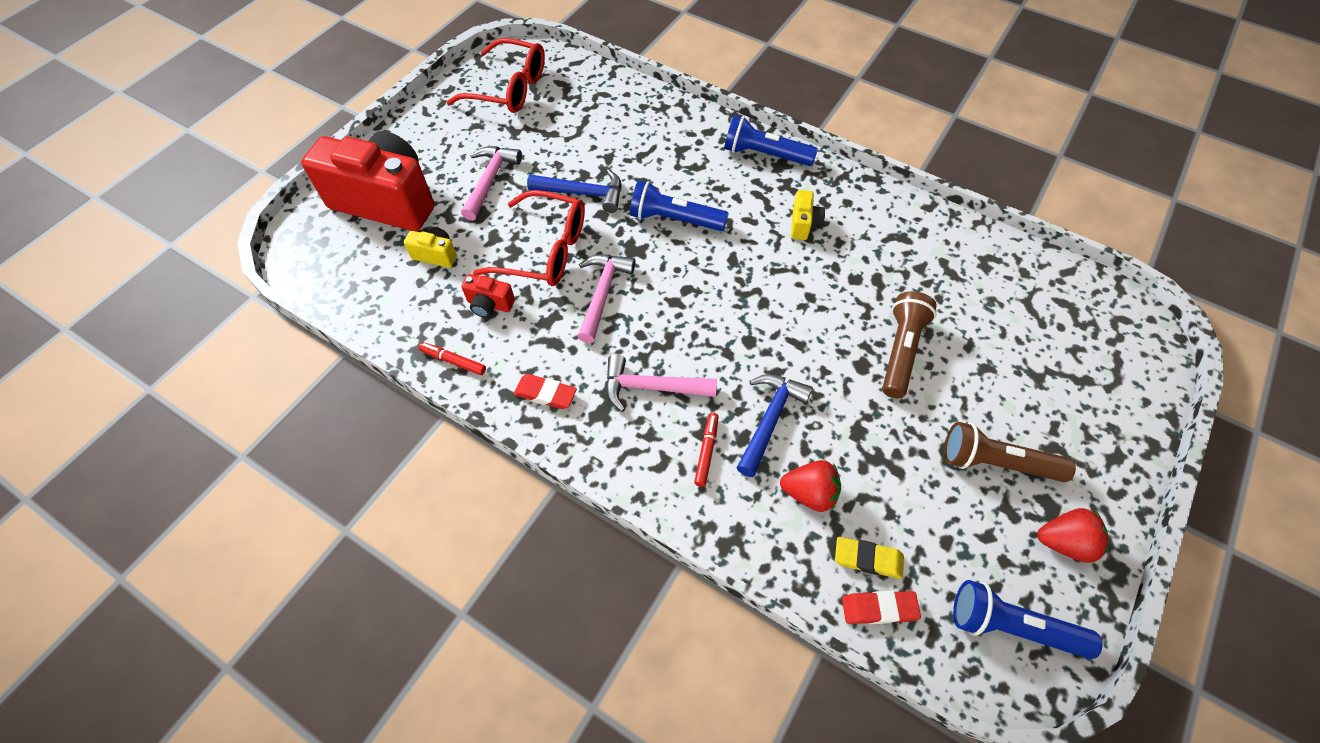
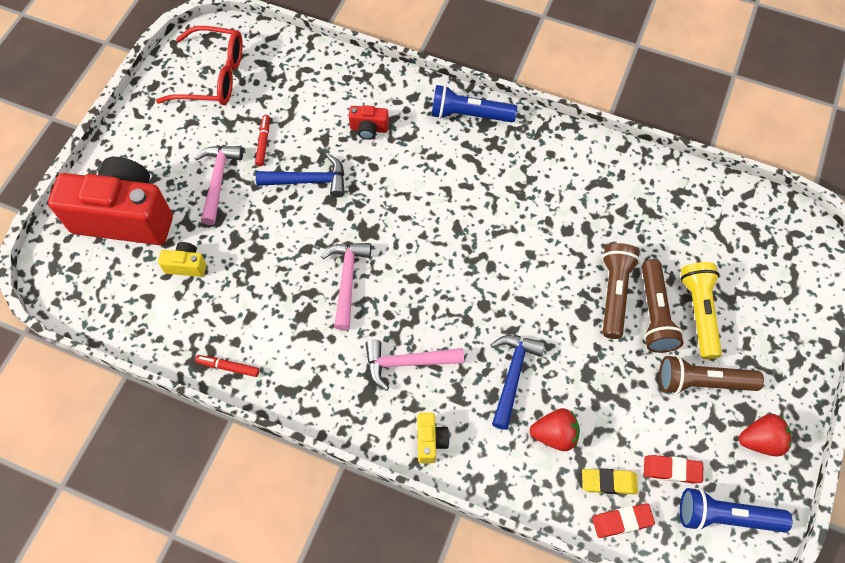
camera: 10 degrees left, 5 degrees up
(489, 305) = (248, 307): red camera -> red camera (369, 129)
(545, 250) = (286, 245): red glasses -> none
(545, 394) = (317, 384): red eraser -> red eraser (672, 470)
(674, 219) = (398, 195): blue flashlight -> none
(706, 451) = (464, 413): red marker -> red marker (263, 142)
(803, 224) = (515, 182): yellow camera -> yellow camera (430, 441)
(946, 379) = (654, 313): none -> brown flashlight
(999, 386) = (699, 312): none -> yellow flashlight

